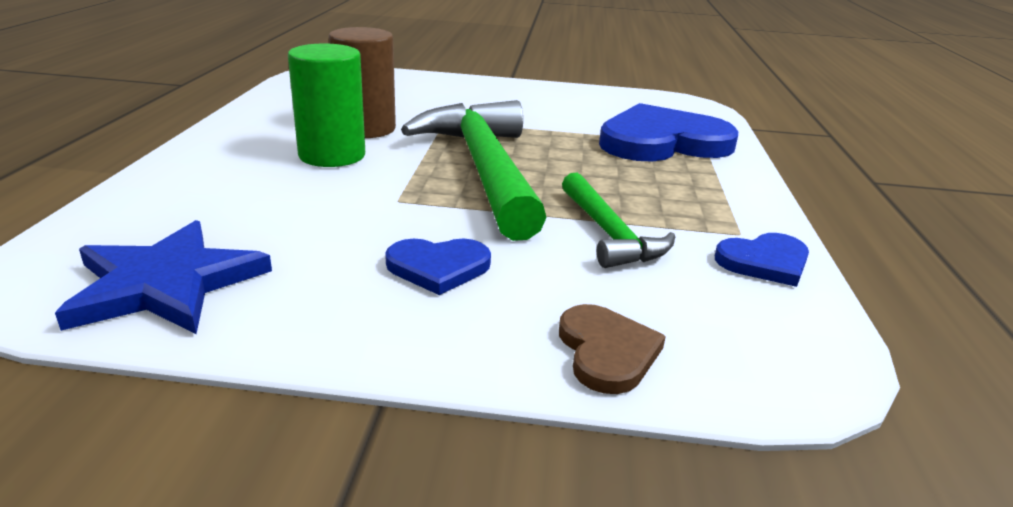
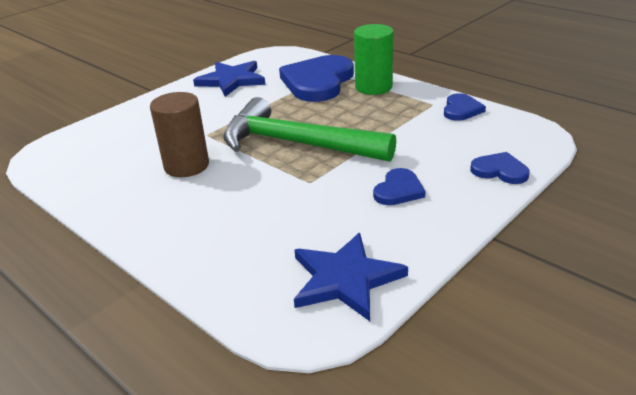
camera: 50 degrees left, 5 degrees up
(332, 155) = (219, 188): green cylinder -> green cylinder (373, 87)
(584, 100) = (231, 80): none -> blue star
(607, 351) = (500, 170): brown heart -> blue heart
(609, 233) = (405, 134): green hammer -> none

